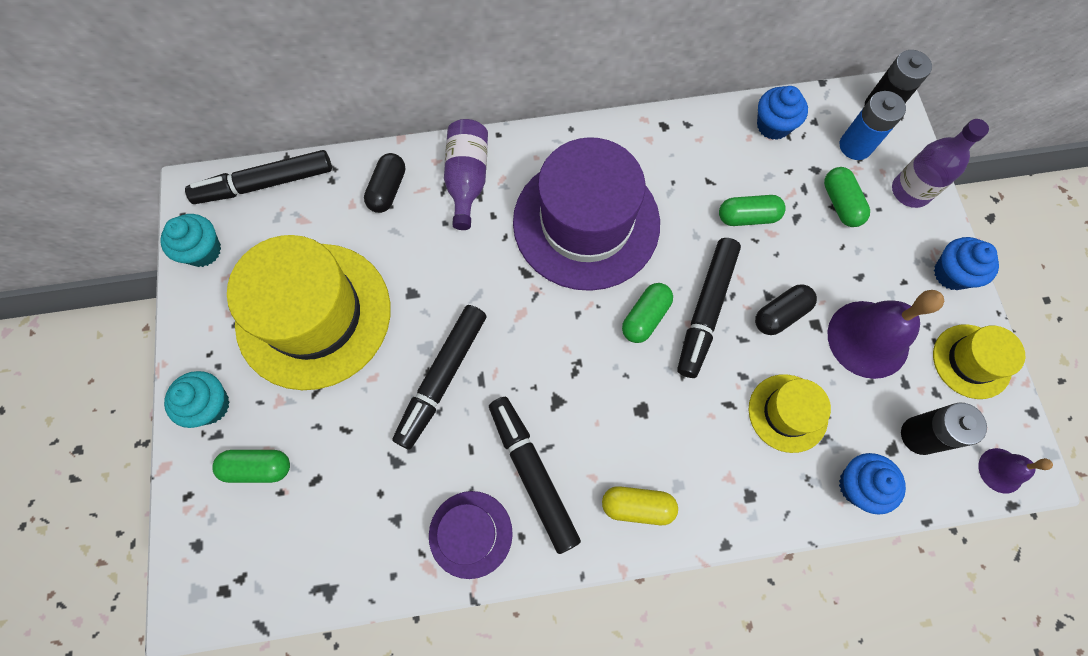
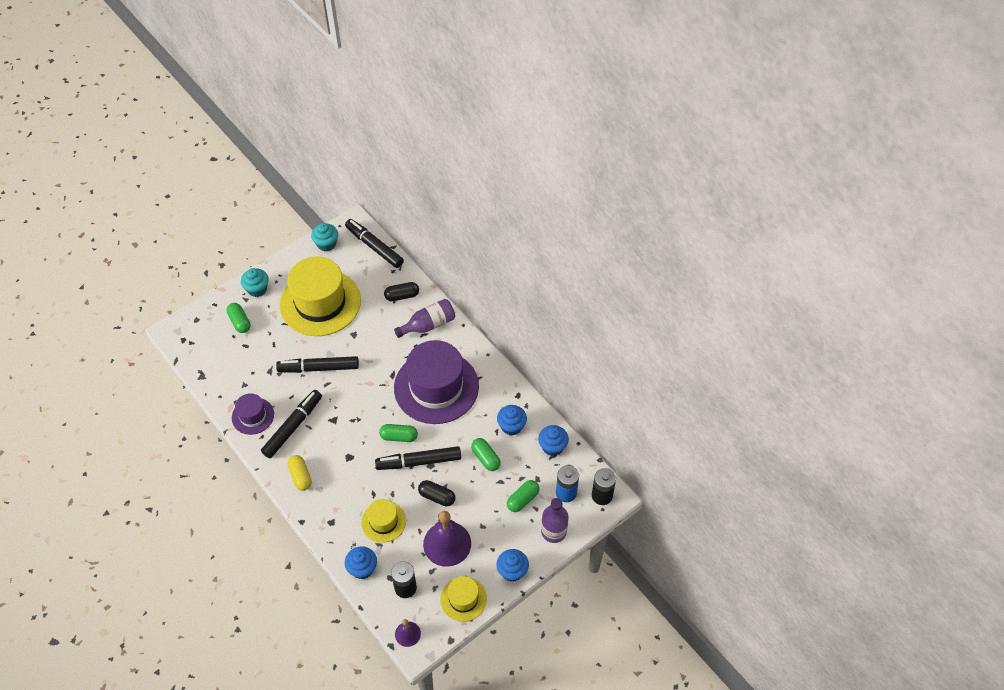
camera: 60 degrees right, 15 degrees down
(712, 158) = (511, 426): none -> blue cupcake

